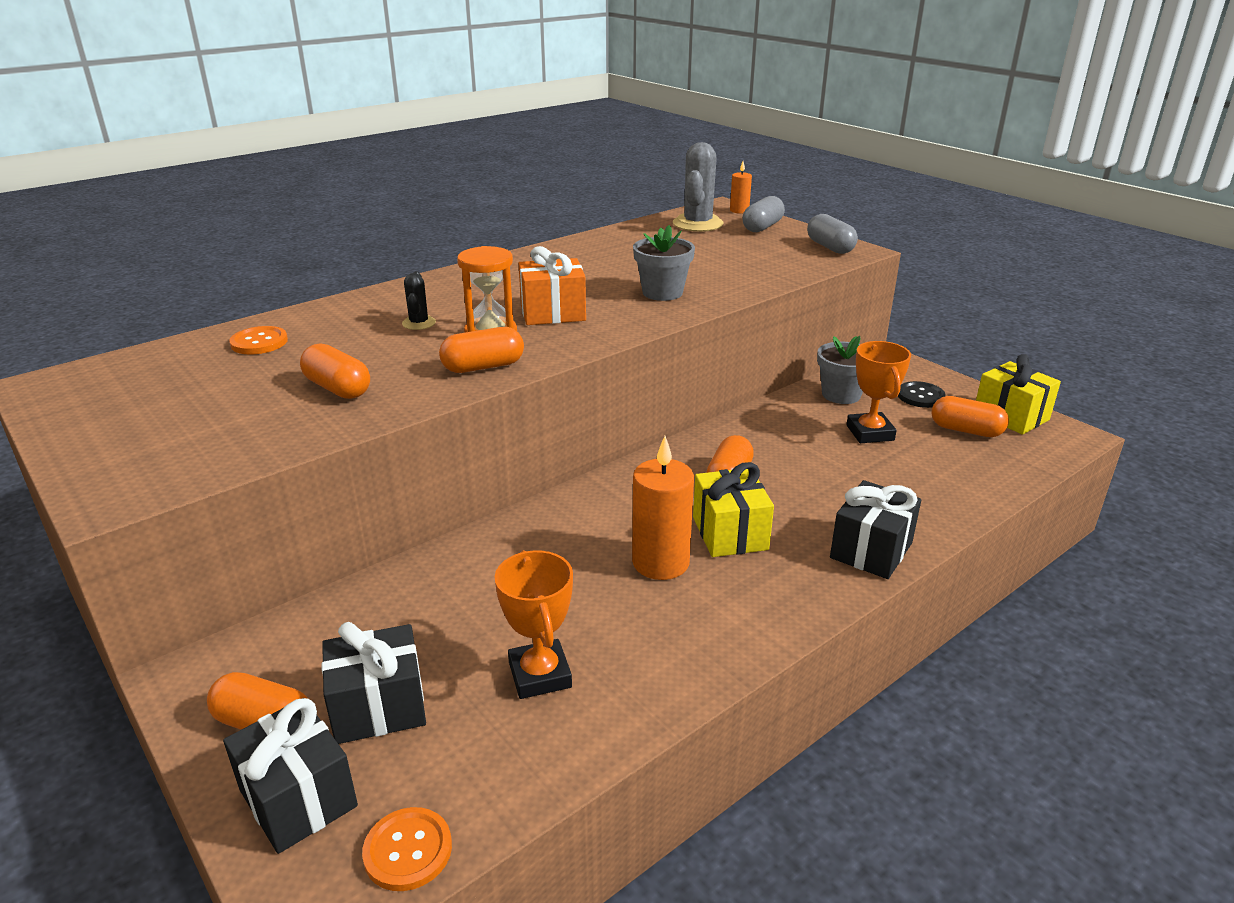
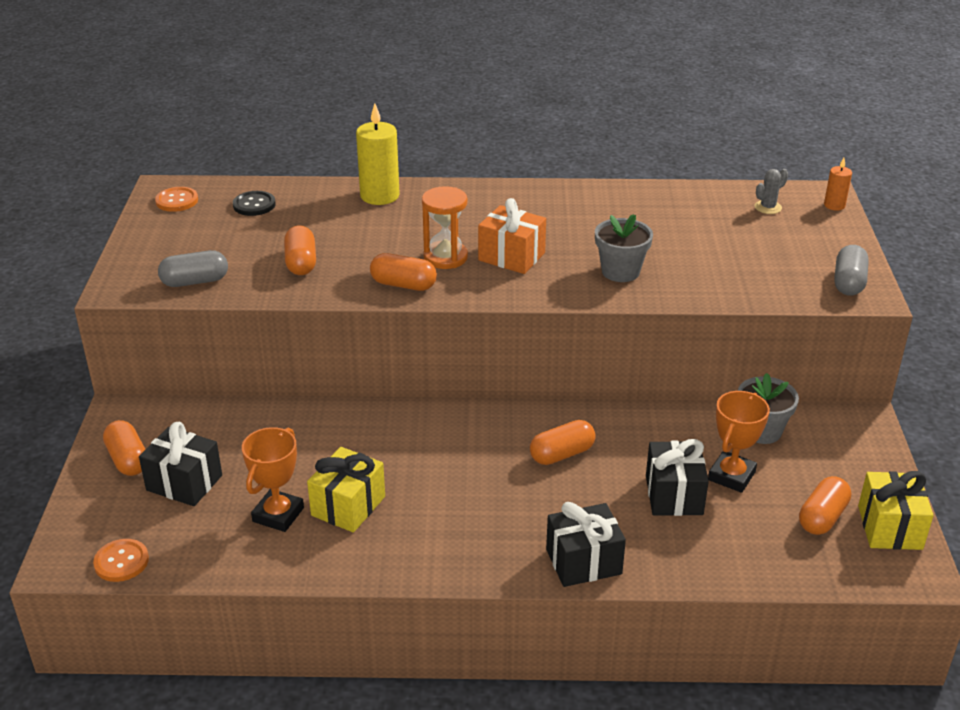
camera: 40 degrees right, 5 degrees up
(259, 342) = (301, 203): orange button -> orange button (177, 201)
(298, 798) = (105, 506): black gift -> black gift (673, 495)
(343, 311) = (379, 196): none -> yellow candle
(419, 323) = (412, 227): black cactus -> none
(660, 562) = (432, 488): orange candle -> none
(697, 224) = (768, 207): grey cactus -> grey cactus, size x0.51
(730, 533) = (504, 494): yellow gift -> yellow gift (348, 506)
(762, 227) = (823, 234): grey capsule -> grey capsule (195, 281)
(920, 396) = (833, 467): black button -> black button (254, 205)
(966, 430) = (822, 517): orange capsule -> orange capsule turned 60 degrees clockwise

